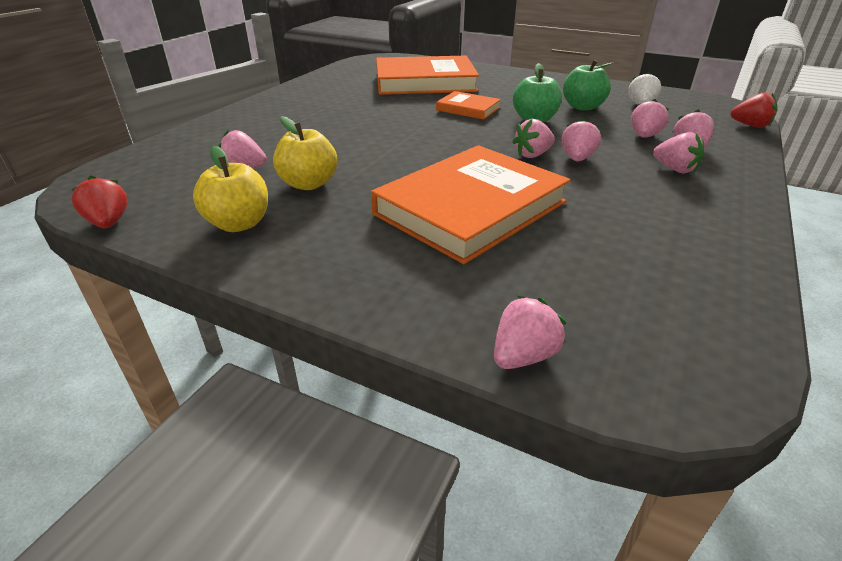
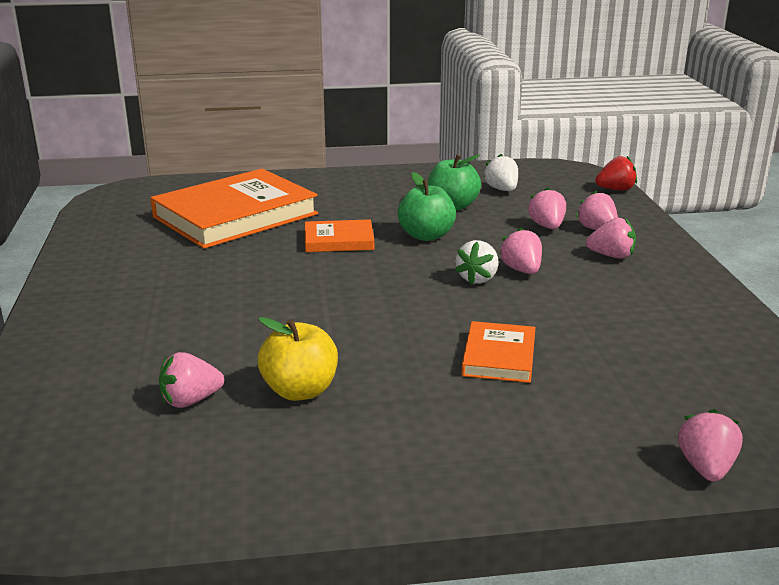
camera: 35 degrees left, 10 degrees down
(109, 223) = (130, 531): red strawberry -> none
(239, 224) = (296, 465): yellow apple -> none
(470, 208) = (499, 356): orange book -> orange book, size x0.48
(532, 155) = (477, 279): pink strawberry -> white strawberry

